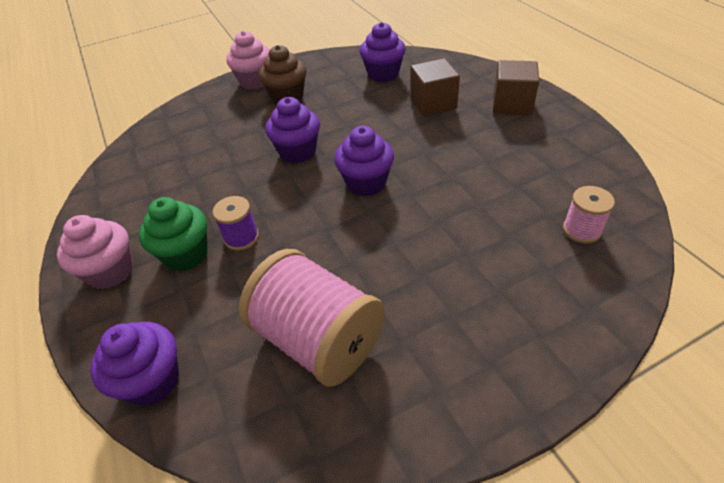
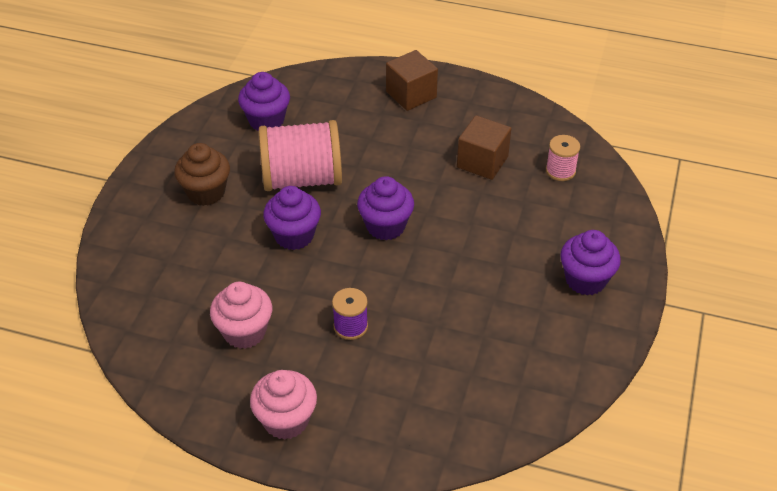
camera: 50 degrees left, 0 degrees up
(152, 381) = (429, 445): purple cupcake -> purple cupcake (585, 280)
(186, 254) = (326, 367): green cupcake -> none
(255, 81) = (145, 195): pink cupcake -> pink cupcake (244, 332)
(318, 339) = (494, 344): pink spool -> pink spool (302, 179)
(433, 103) = (349, 127): brown cube -> brown cube (482, 162)

